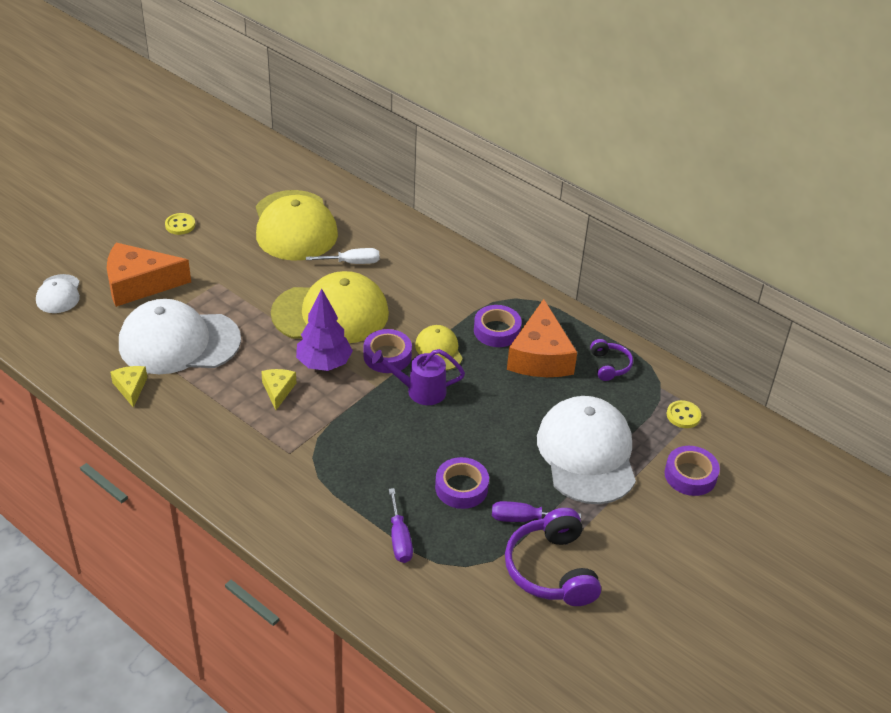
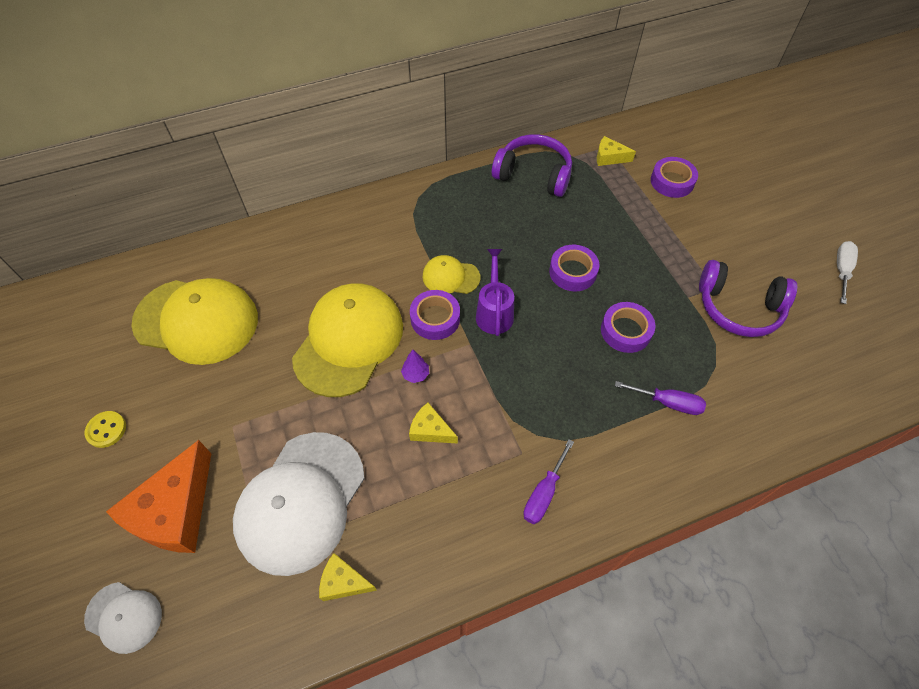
camera: 60 degrees left, 15 degrees up
(324, 364) = (416, 374): purple tree -> purple tree, size x0.46
(352, 263) = (288, 294): white screwdriver -> white screwdriver (841, 270)
(420, 391) = (494, 312): purple watering can -> purple watering can turned 150 degrees clockwise
(497, 331) = (451, 226): purple tape -> purple tape (572, 272)
(523, 518) = (677, 302): purple screwdriver -> purple screwdriver (544, 493)
(540, 356) = (498, 211): orange cheese -> none
(587, 454) = (623, 231): white cap -> none
(609, 365) = (533, 174): purple headphones -> purple headphones, size x1.87
(683, 415) = (609, 157): yellow button -> yellow cheese

